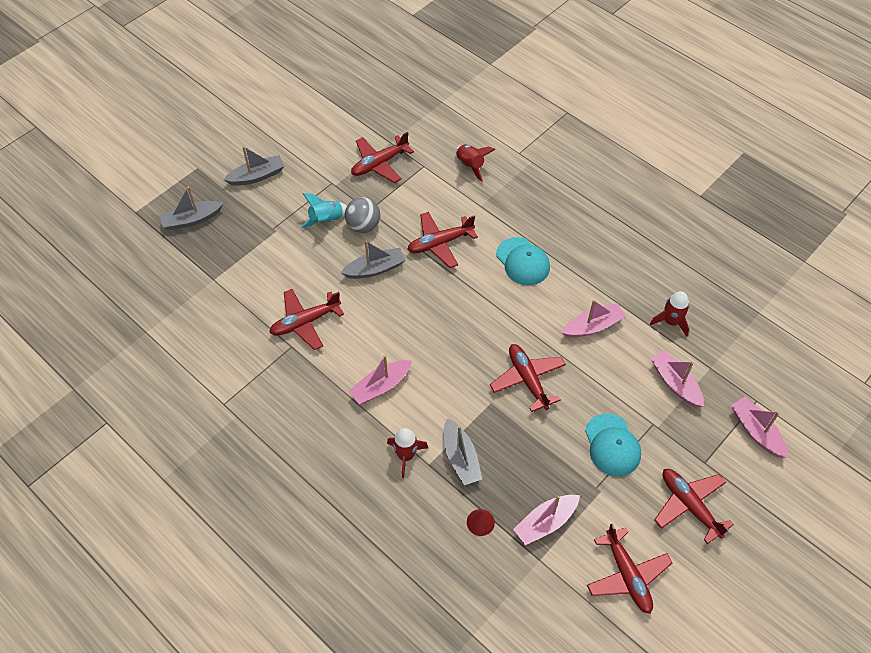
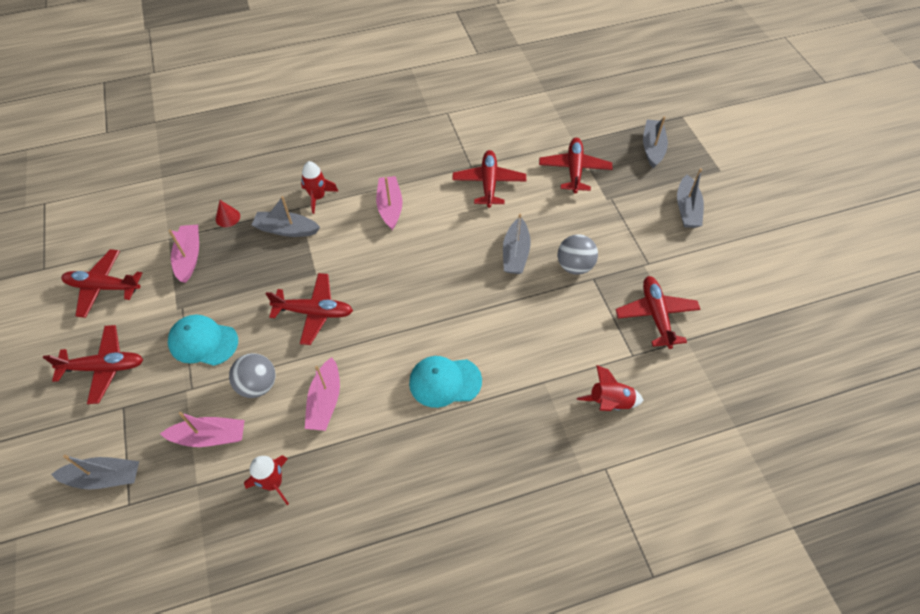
camera: 120 degrees right, 0 degrees up
(326, 220) = (598, 240): turquoise rocket -> none
(440, 243) = (514, 319): red plane -> red plane (574, 170)
(615, 379) = (258, 385): none -> grey ball
(756, 431) = (104, 477): pink boat -> grey boat

